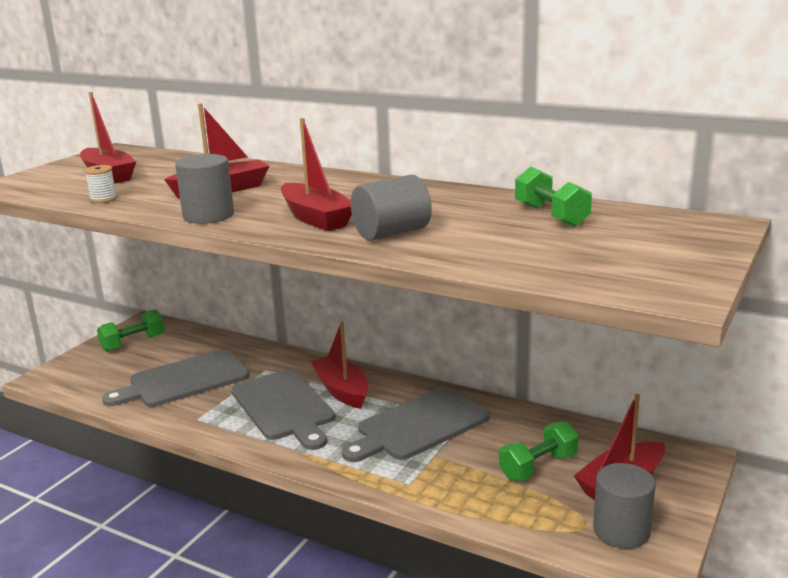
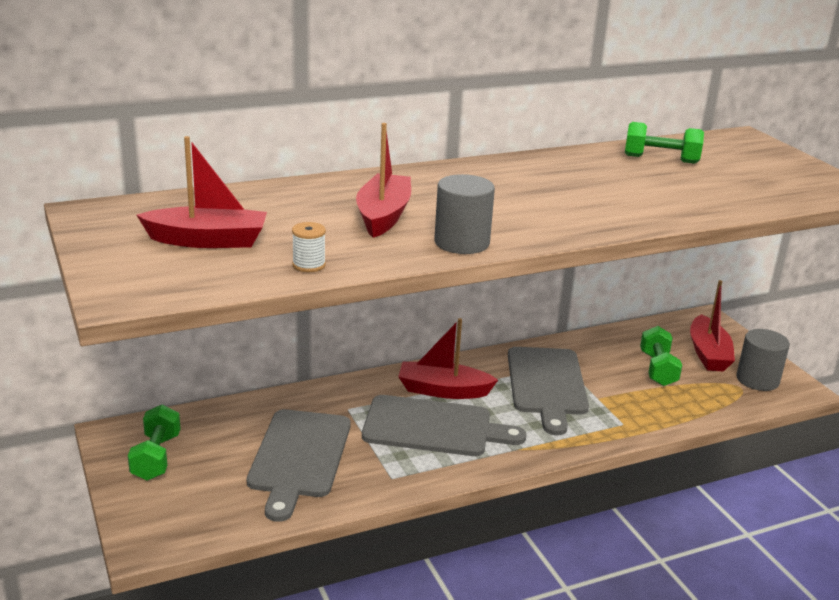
camera: 55 degrees left, 5 degrees up
(316, 218) = (543, 213): red boat -> none
(391, 233) = (625, 206): grey cylinder -> none

